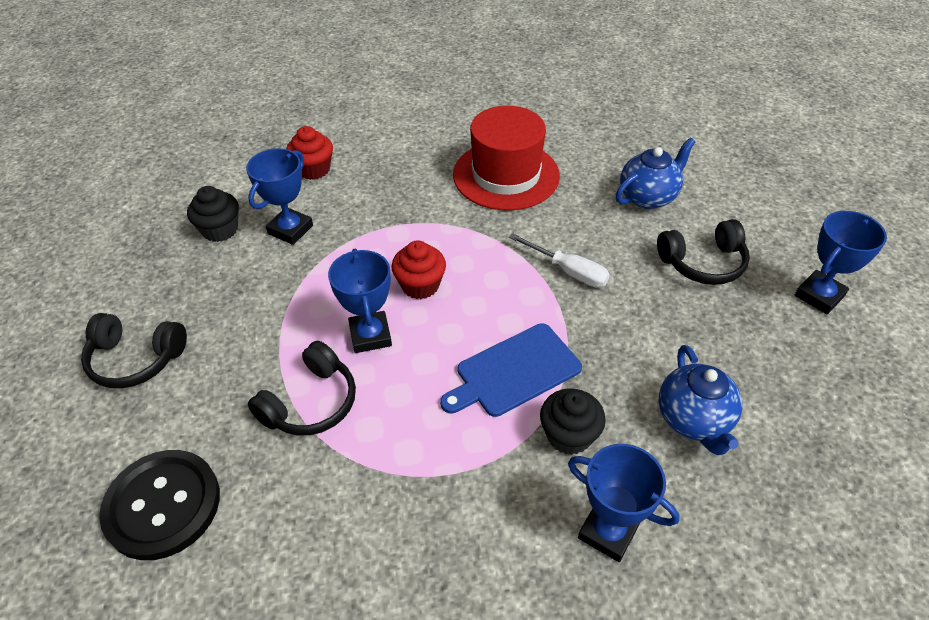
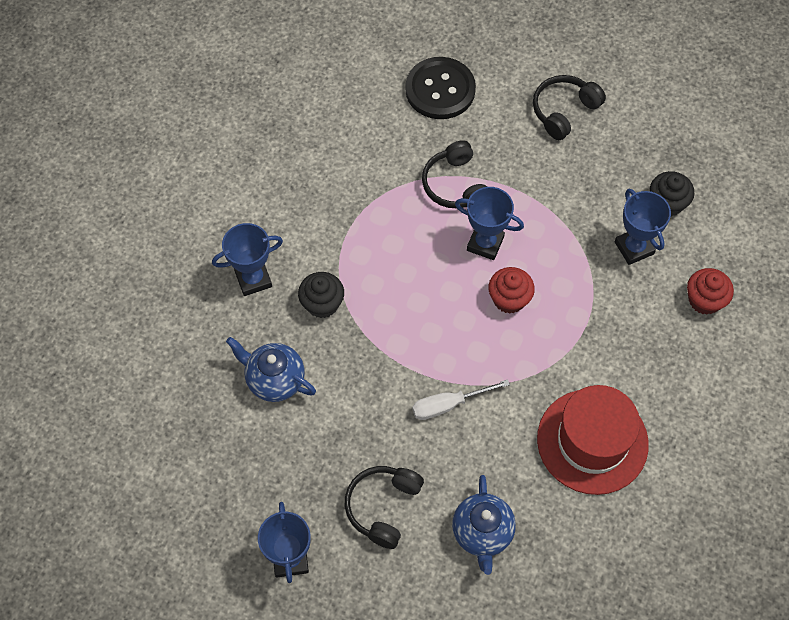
camera: 125 degrees right, 15 degrees up
(514, 372) = (390, 306): blue cutting board -> none

